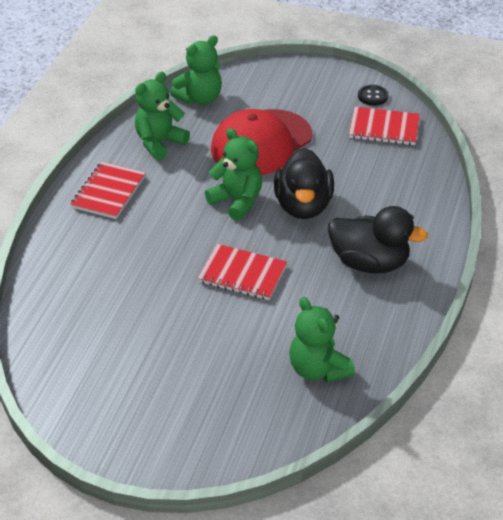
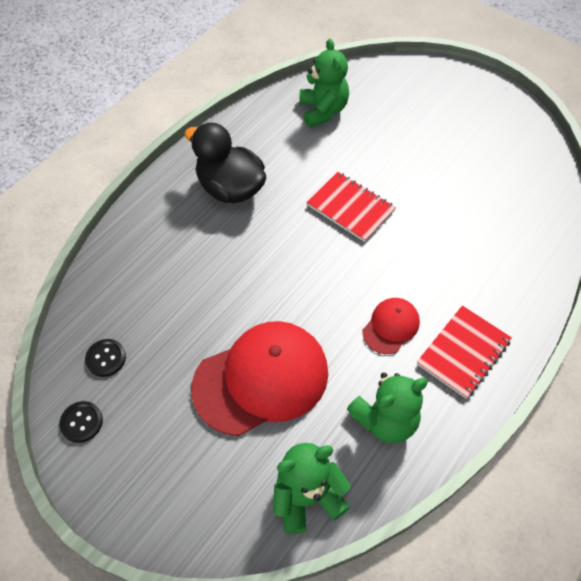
camera: 160 degrees left, 15 degrees up
(172, 195) = (391, 326): none -> red cap
(237, 201) = (324, 296): green teddy bear -> none
(303, 206) = (258, 270): black duck -> none
(384, 128) = (106, 358): red notebook -> black button

